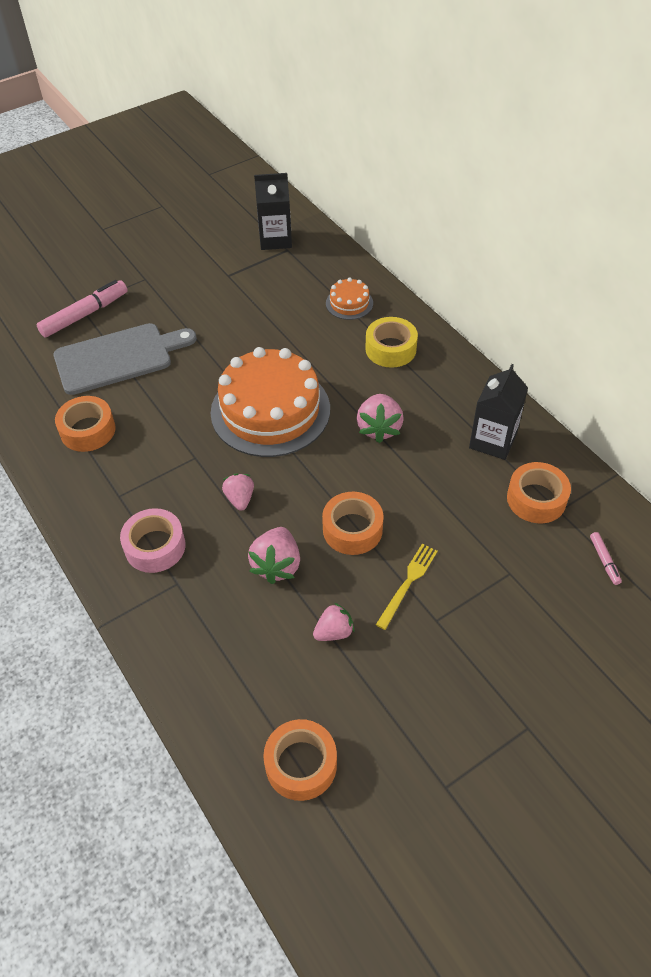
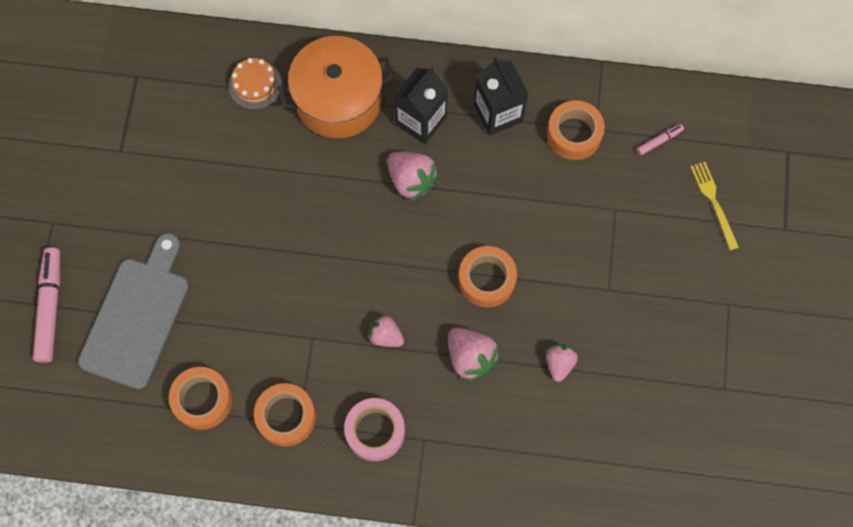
camera: 50 degrees left, 20 degrees up
(270, 410) = (317, 243): orange cake -> none
(275, 239) = (112, 75): black carton -> black carton (421, 120)
(301, 764) = (637, 464): orange tape -> orange tape (286, 417)
(390, 349) = (338, 100): yellow tape -> orange pot
(407, 584) = (564, 282): yellow fork -> yellow fork (714, 203)
(604, 560) = (659, 141): pink marker -> pink marker turned 60 degrees counterclockwise

